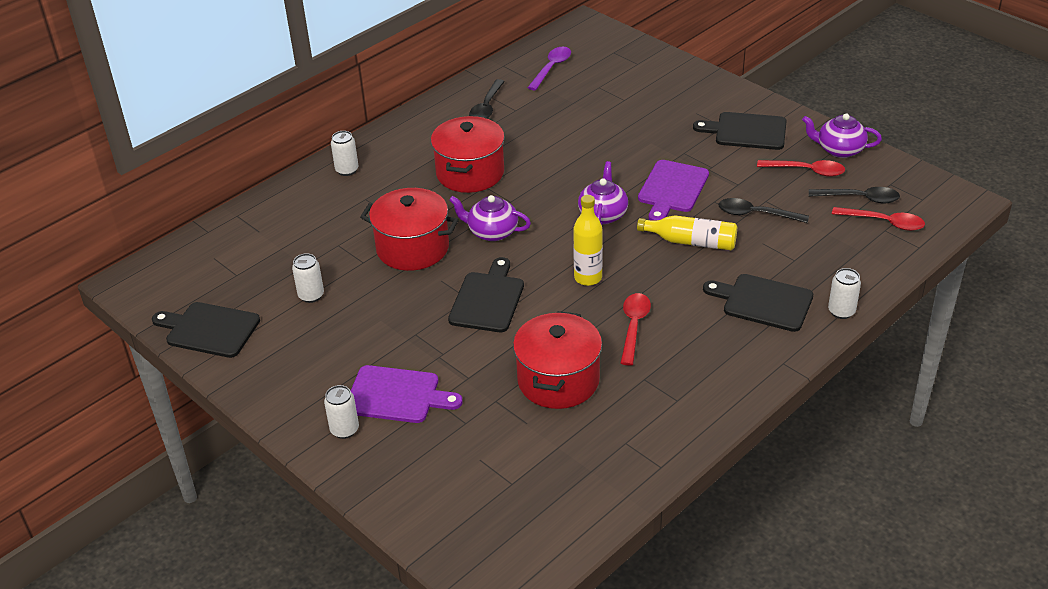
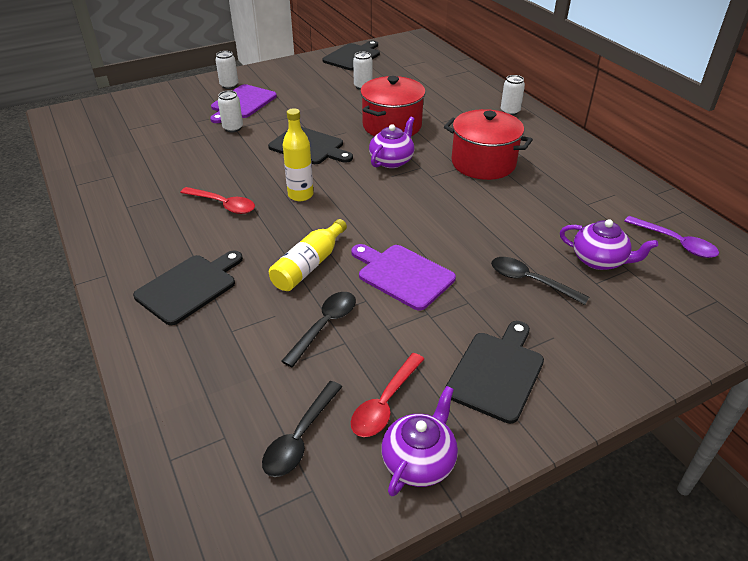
camera: 105 degrees right, 0 degrees up
(487, 107) = (596, 188): black spoon -> black spoon (530, 281)
(558, 380) = (198, 160): red pot -> none
(603, 214) = (384, 221): purple teapot -> purple teapot (599, 260)
(841, 311) = (130, 338): white can -> white can (233, 128)
(883, 222) = (239, 442): red spoon -> none

